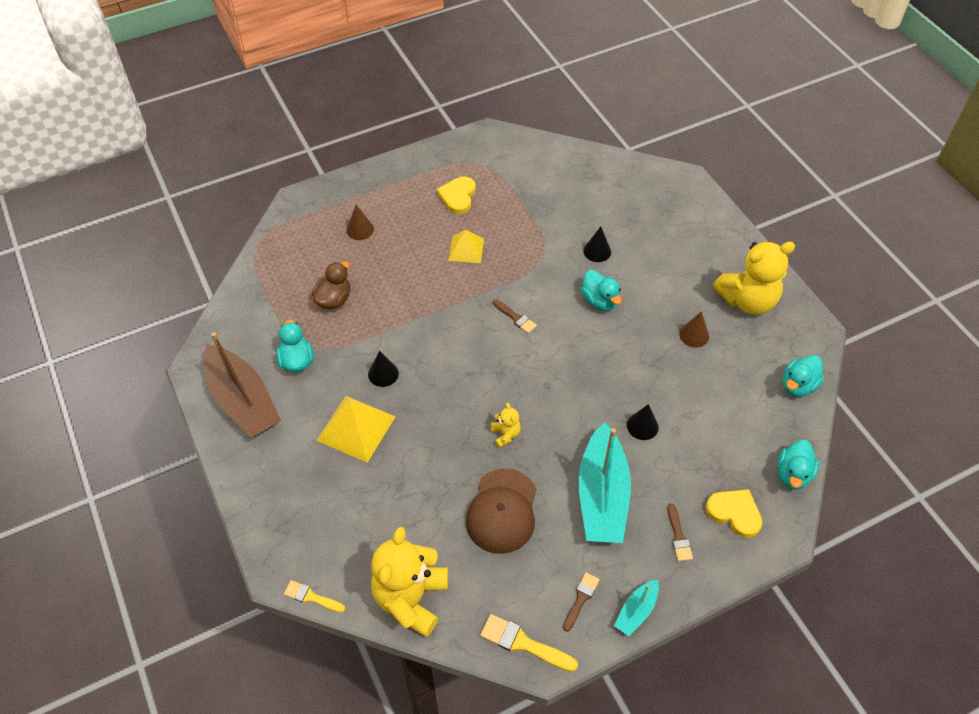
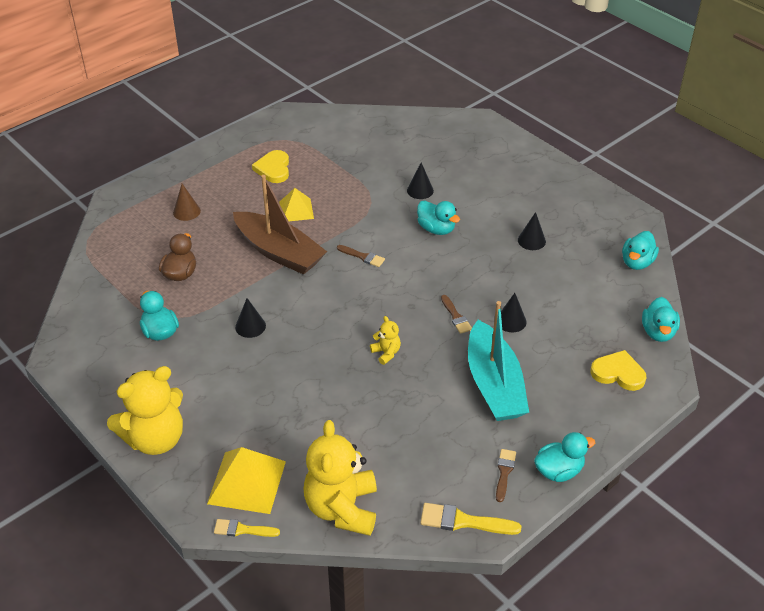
camera: 15 degrees left, 10 degrees down
(243, 401) = (115, 376): brown boat -> brown boat (279, 252)
(356, 428) = (239, 377): yellow pyramid -> yellow pyramid (247, 482)
(502, 511) = (405, 416): brown cap -> none
(636, 611) = (559, 471): turquoise boat -> turquoise duck
(678, 536) = (575, 402): brown brush -> brown brush (456, 316)
(694, 335) = (531, 240): brown cone -> black cone
(747, 300) = (569, 205): yellow teddy bear -> yellow teddy bear (155, 439)

